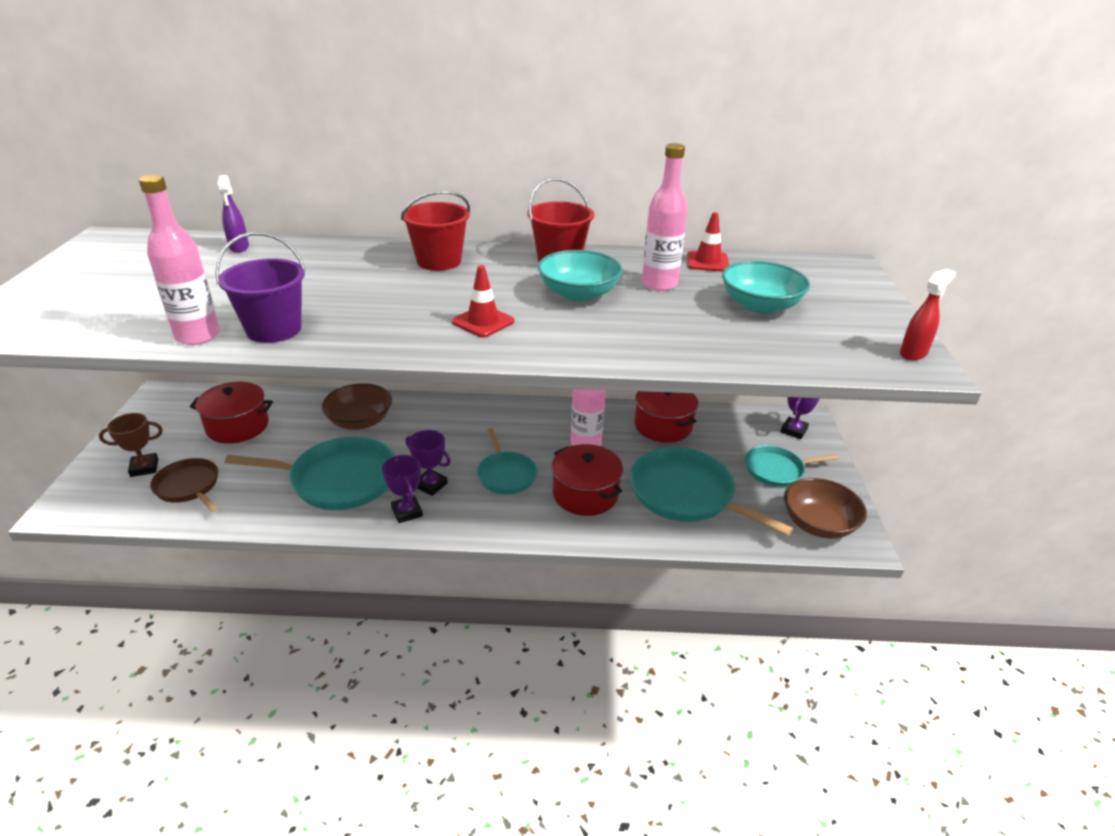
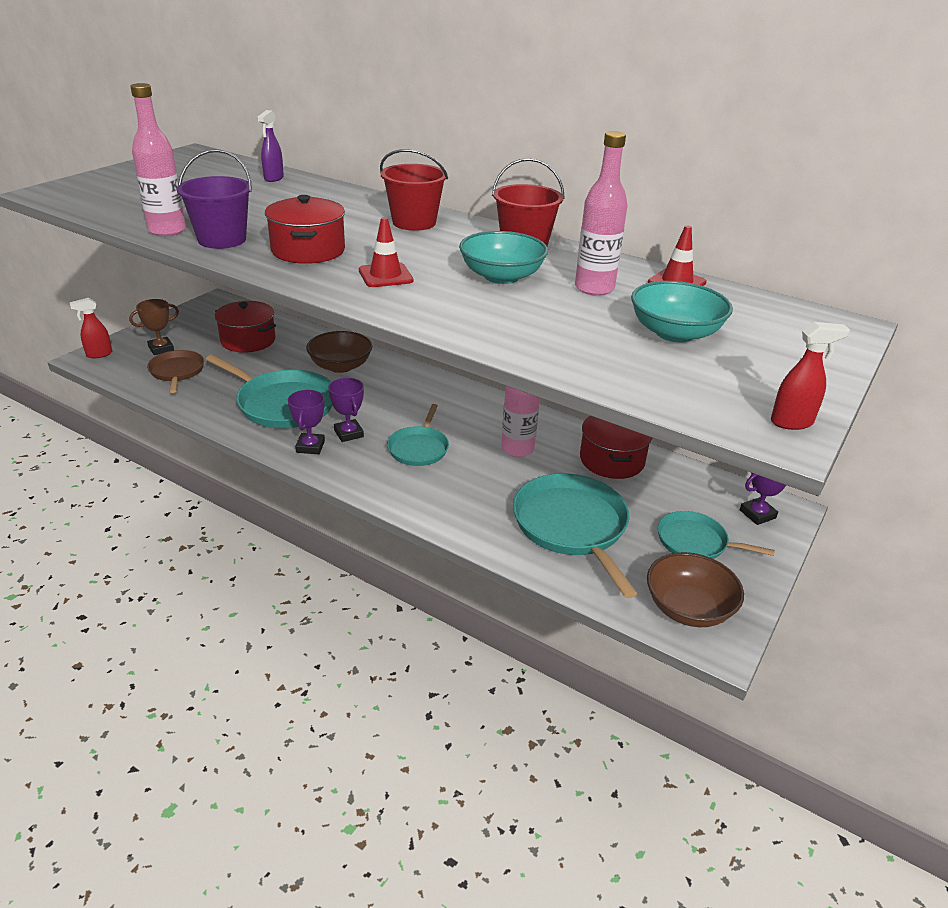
camera: 30 degrees right, 0 degrees up
(71, 500) = (99, 354): none -> red spray bottle
(144, 468) = (161, 349): brown trophy -> brown trophy turned 45 degrees counterclockwise
(585, 494) = (473, 490): red pot -> red pot (308, 250)

